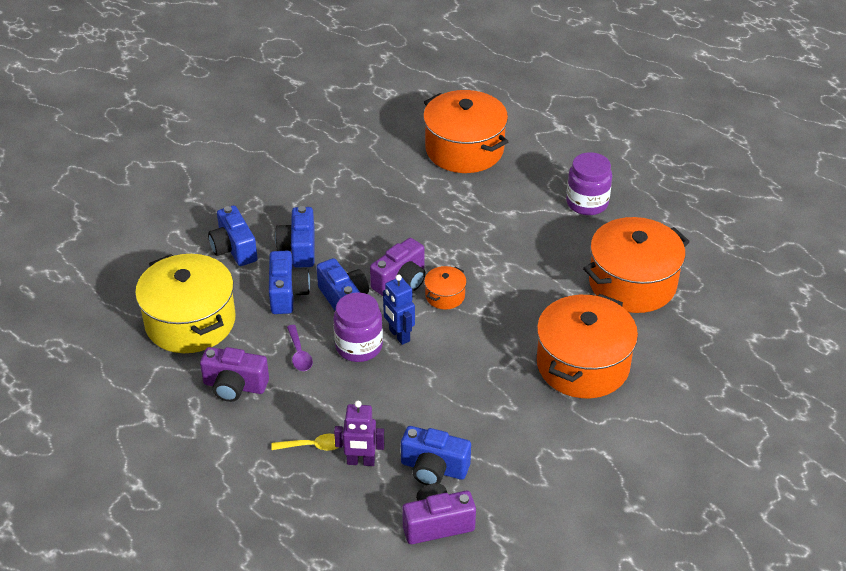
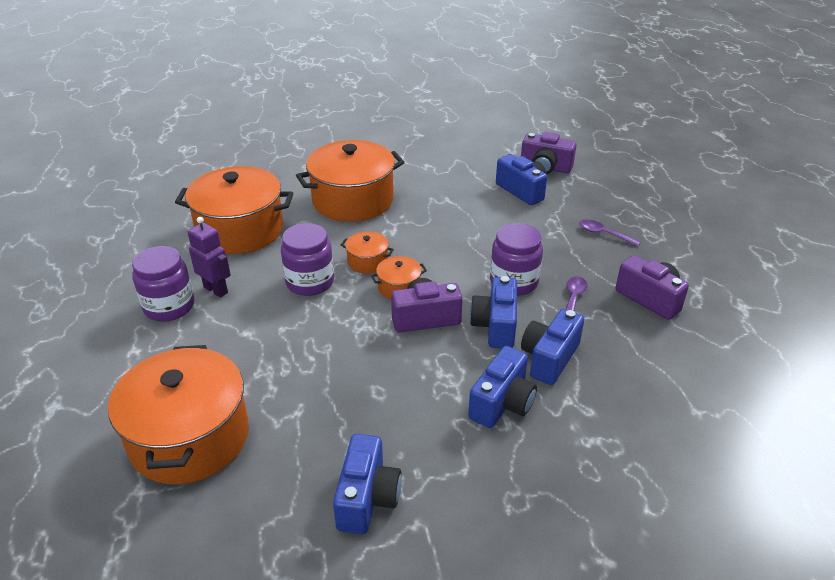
camera: 145 degrees left, 5 degrees down
(190, 322) = (673, 376): yellow pot -> none
(234, 249) = (581, 442): blue camera -> blue camera (367, 498)
(313, 446) = (604, 234): yellow spoon -> purple spoon
(361, 462) = (572, 212): purple robot -> purple robot (216, 290)
(399, 335) = (471, 275): blue robot -> none
(494, 306) = (367, 261): none -> orange pot
(516, 267) = (310, 282): none -> purple jar

